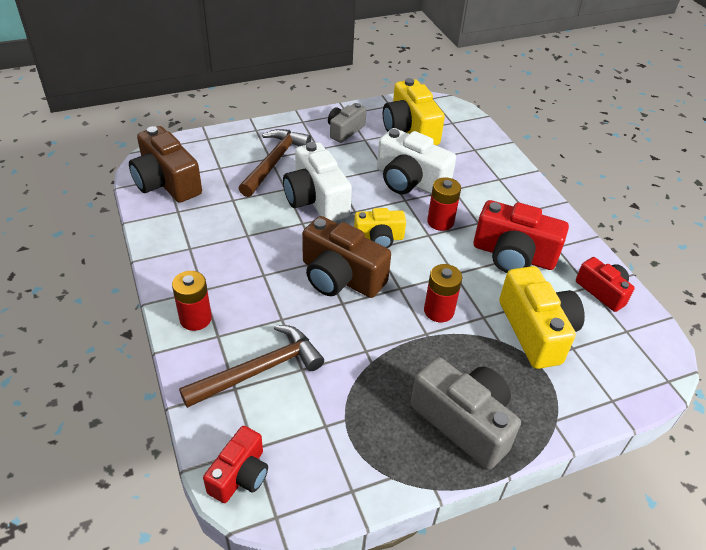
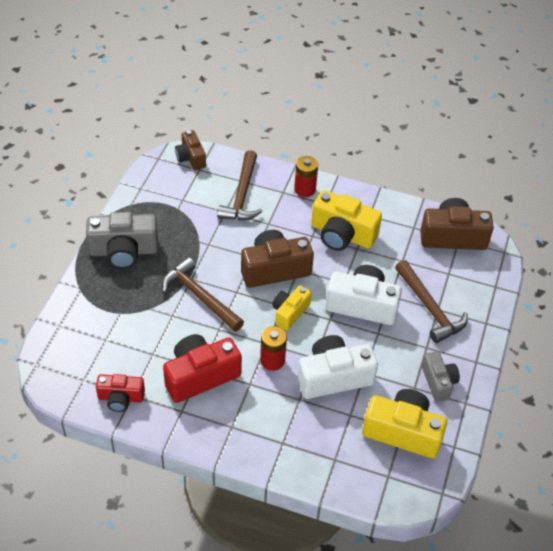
camera: 130 degrees right, 5 degrees up
(240, 475) = (191, 158): red camera -> brown camera
(439, 311) = (200, 296): red battery -> brown hammer
(536, 331) = (135, 332): yellow camera -> yellow camera (342, 234)

